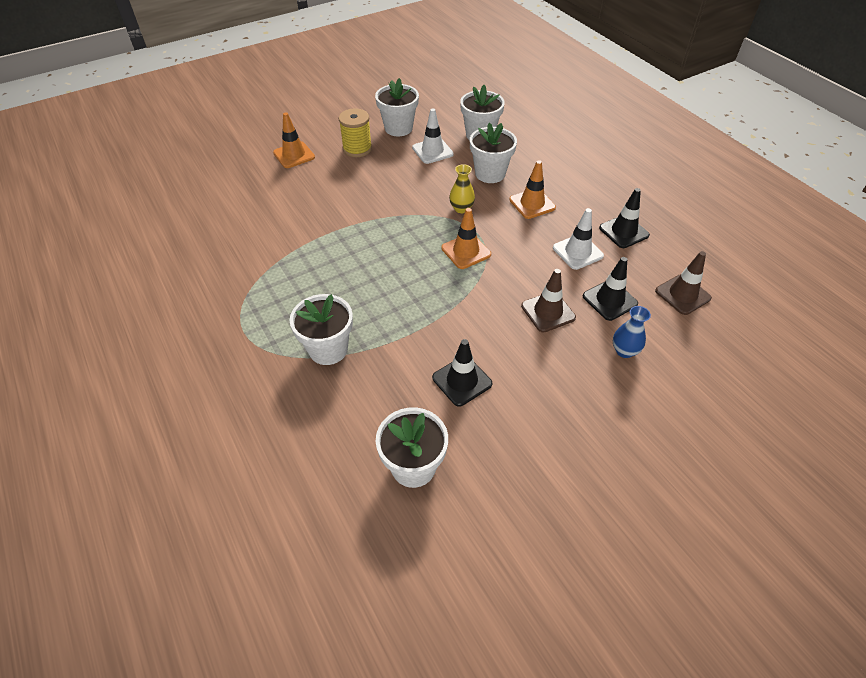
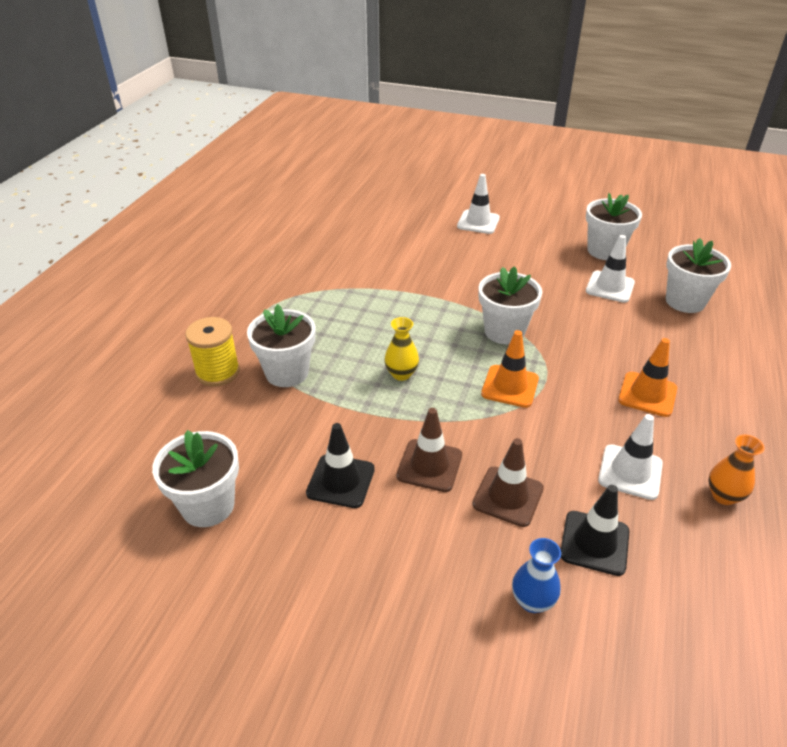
camera: 50 degrees right, 10 degrees down
(294, 155) = (478, 222): orange traffic cone -> white traffic cone
(357, 149) = (539, 246): yellow spool -> yellow spool (218, 372)
(461, 208) = (562, 350): yellow vase -> yellow vase (401, 374)
(490, 174) = (642, 340): white flower pot -> white flower pot (504, 331)
(623, 231) = (723, 496): black traffic cone -> orange vase
(682, 294) = (701, 616): brown traffic cone -> brown traffic cone (429, 465)

